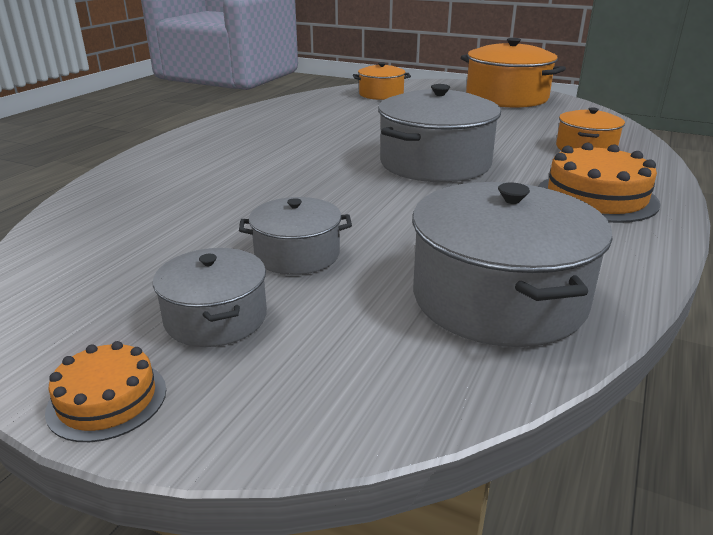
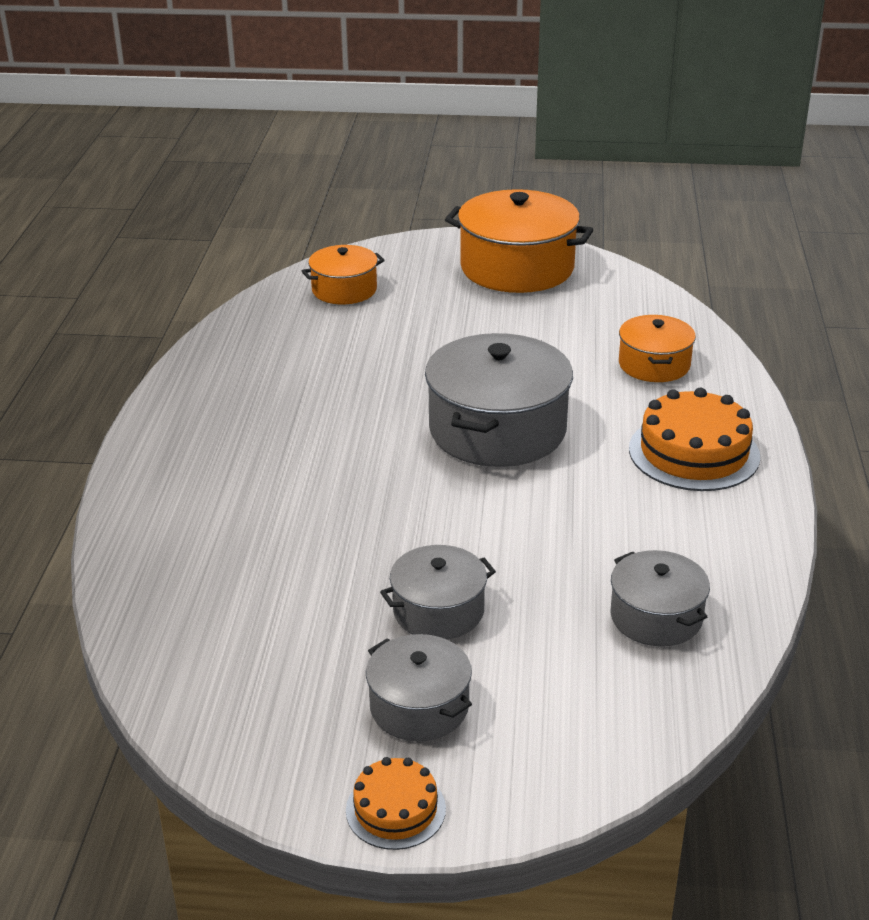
camera: 20 degrees left, 5 degrees up
(498, 298) = (656, 617): grey pot -> grey pot, size x0.56

